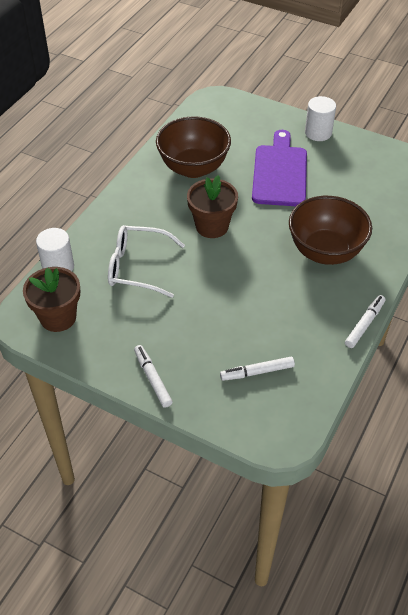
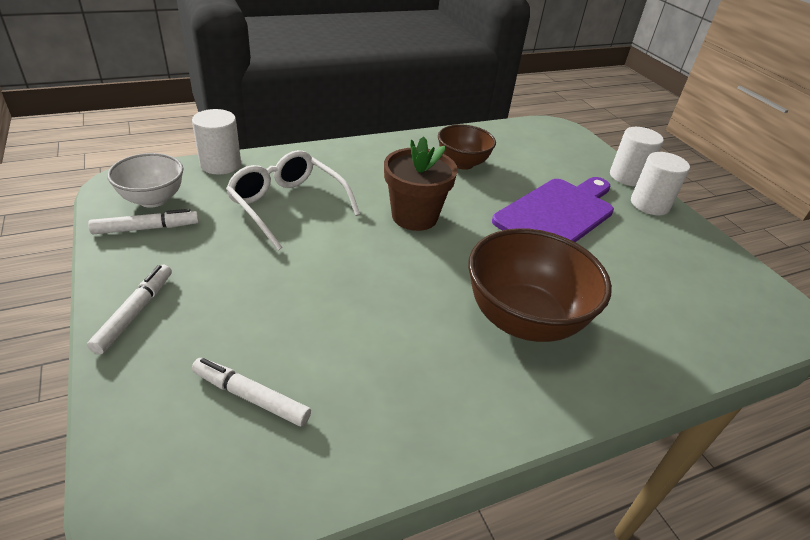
camera: 35 degrees right, 10 degrees down
(58, 317) = (153, 199): brown flower pot -> white bowl
(193, 168) = (462, 163): brown bowl -> brown bowl, size x0.60
(290, 117) = (627, 177): none -> white cylinder
(364, 324) = (477, 448): white marker -> white marker (146, 228)

